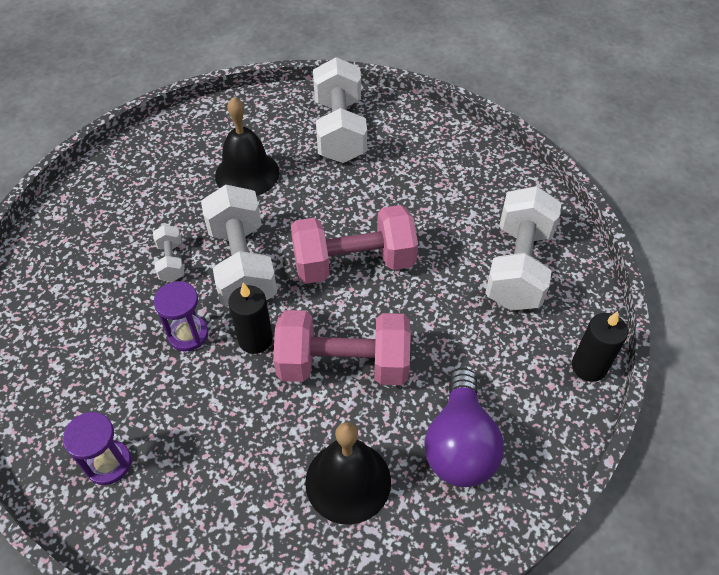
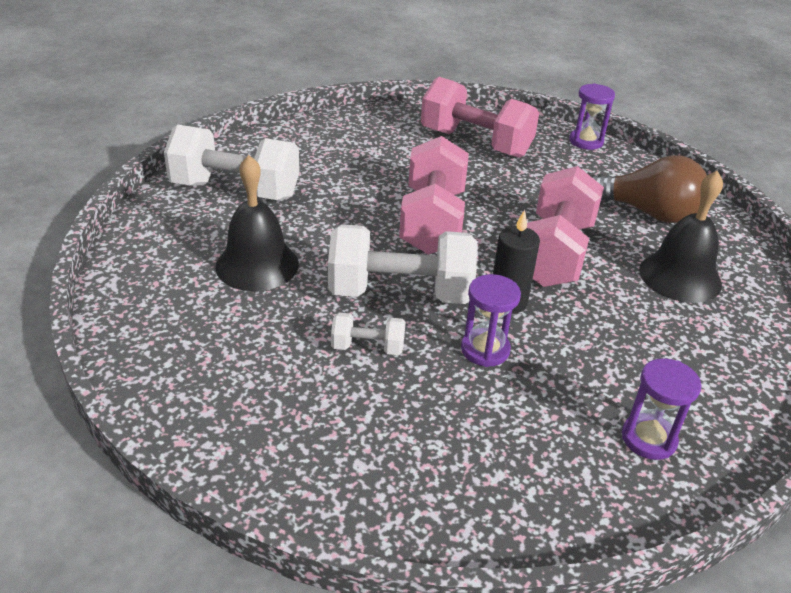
camera: 75 degrees left, 15 degrees down
(459, 444) = (649, 213): purple light bulb -> brown light bulb
(518, 266) = (475, 143): white dumbbell -> pink dumbbell
(589, 366) = (586, 141): black candle -> purple hourglass

